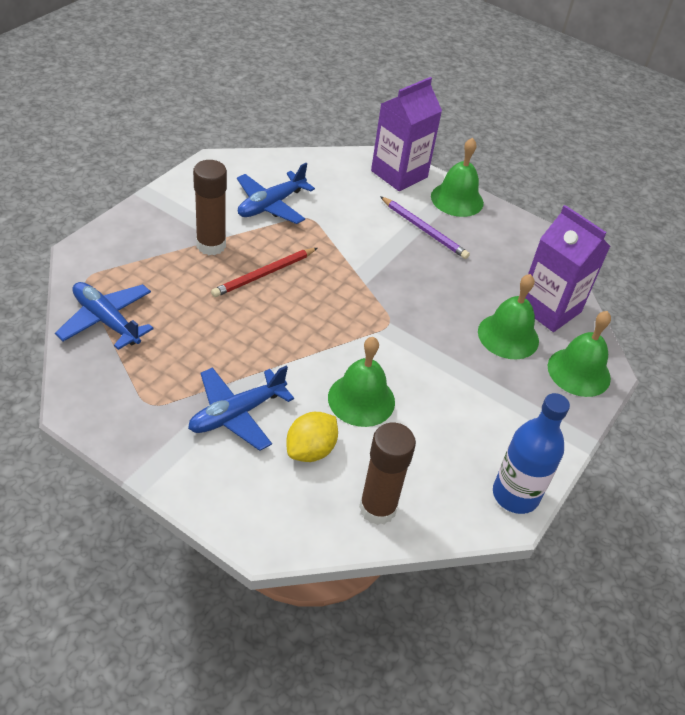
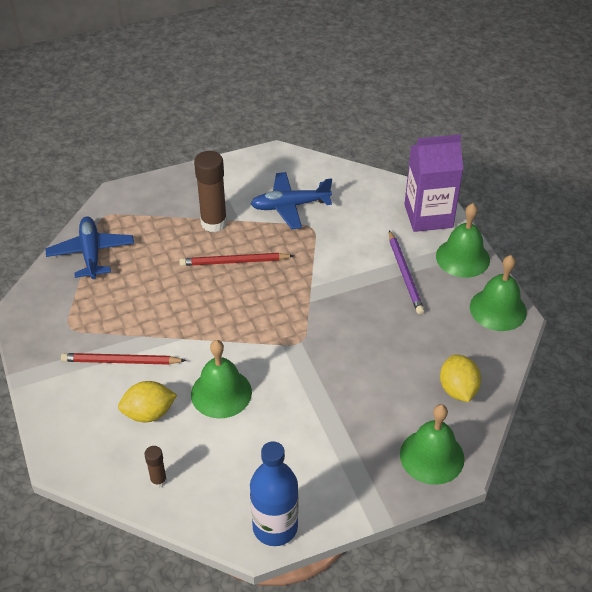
camera: 40 degrees right, 0 degrees up
(237, 414) = (121, 361): blue plane -> red pencil
(377, 508) = (158, 481): brown glue stick -> brown glue stick, size x0.50
(508, 336) = (395, 396): green bell -> green bell (498, 309)
(549, 309) = (458, 389): purple carton -> yellow lemon

